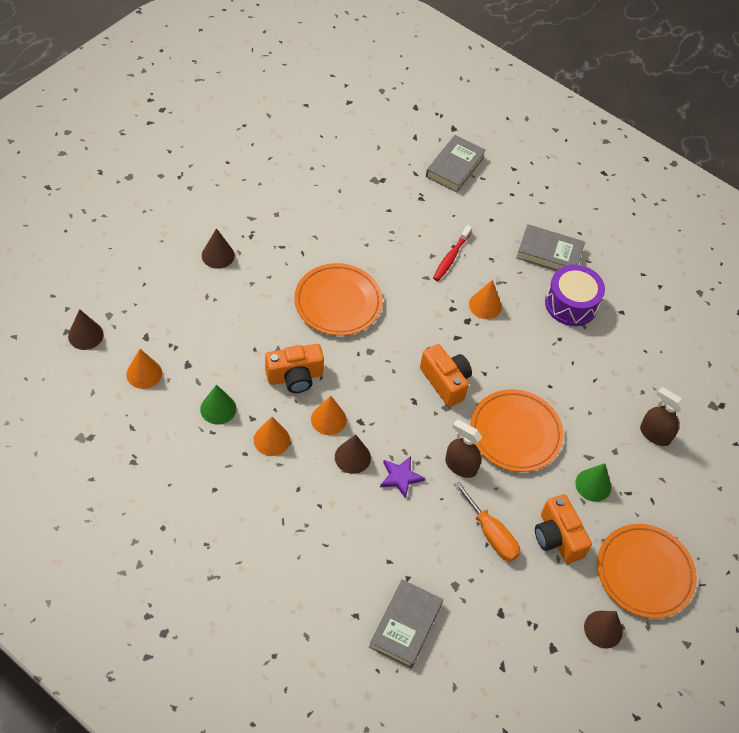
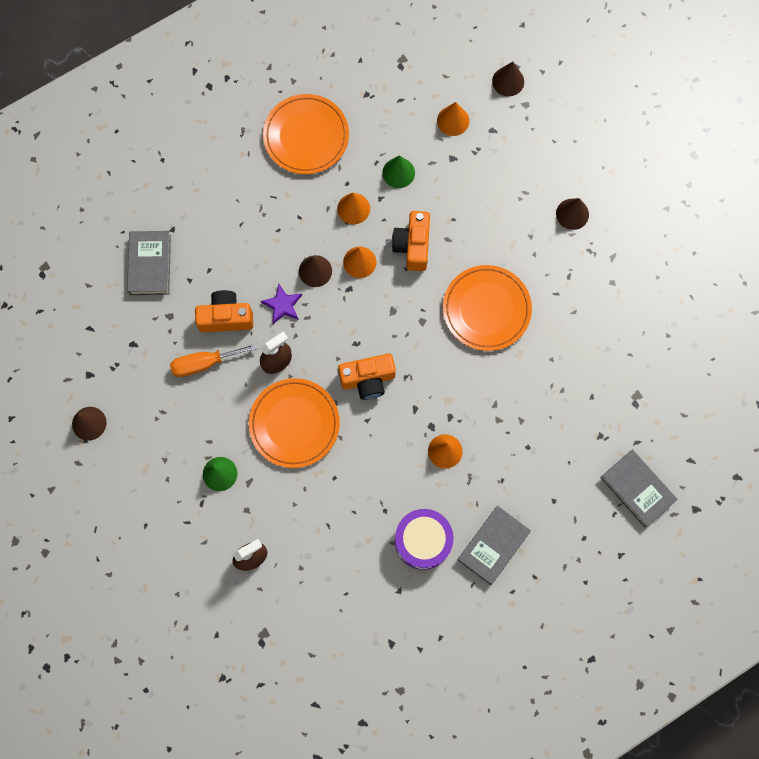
camera: 115 degrees right, 20 degrees up
(405, 625) = (150, 265): grey book -> grey book turned 45 degrees clockwise
(451, 257) = (514, 439): red toothbrush -> none
(557, 537) = (181, 419): orange camera -> orange camera (226, 317)
(644, 573) = (123, 482): orange plate -> orange plate (306, 136)

